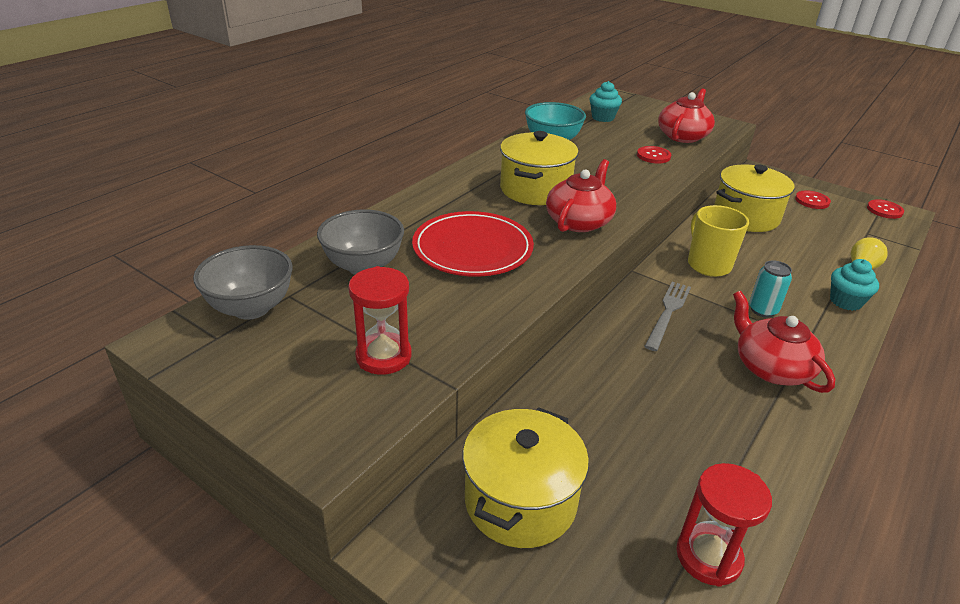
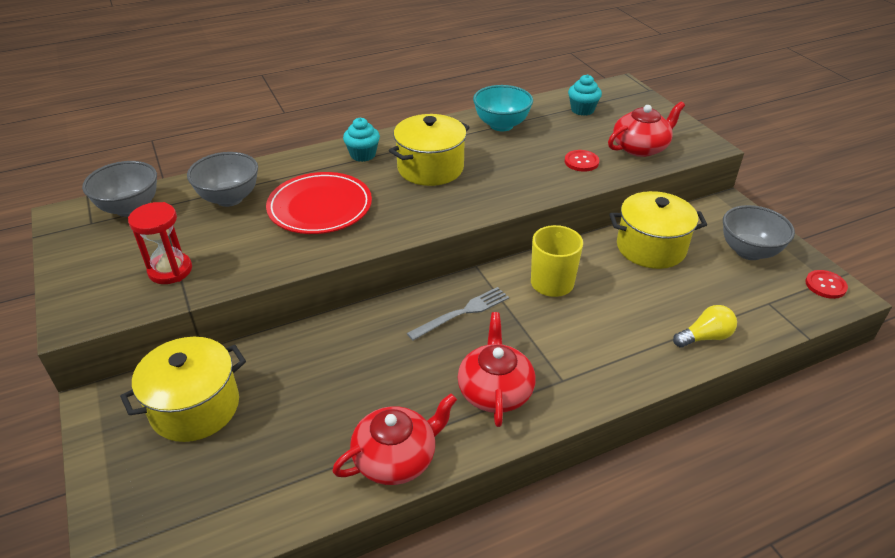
camera: 30 degrees right, 5 degrees up
(579, 221) = (431, 208): red teapot -> red teapot (396, 458)
(708, 556) = (273, 501): red hourglass -> none
(762, 310) = (552, 340): turquoise can -> none
(812, 201) = (749, 251): red button -> grey bowl
(845, 301) = (647, 360): turquoise cupcake -> turquoise cupcake (363, 155)

